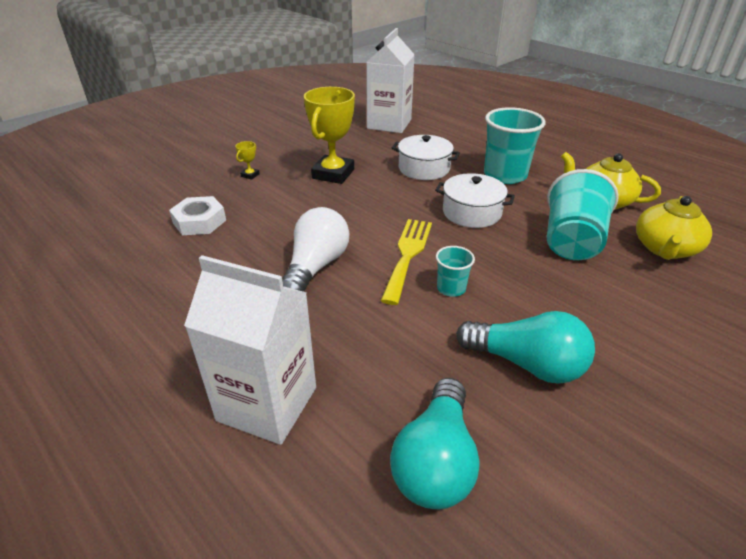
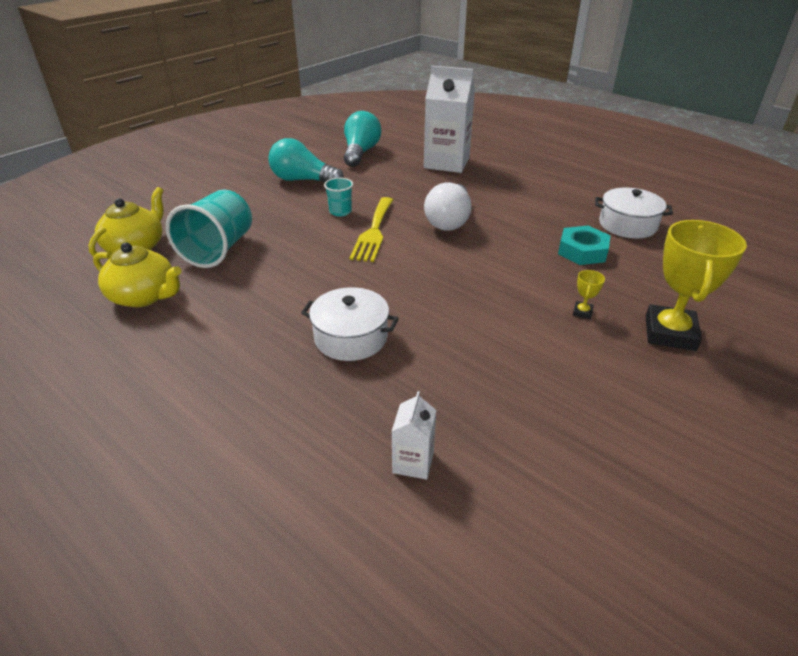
camera: 175 degrees right, 0 degrees up
(199, 221) = (582, 251): white nut -> turquoise nut
(333, 174) = (474, 320): yellow trophy -> yellow trophy (670, 333)
(389, 124) = (413, 462): white carton -> white carton, size x0.47
(471, 212) = (304, 274): white pot -> white pot (627, 225)
(505, 175) = (240, 331): turquoise cup -> none

